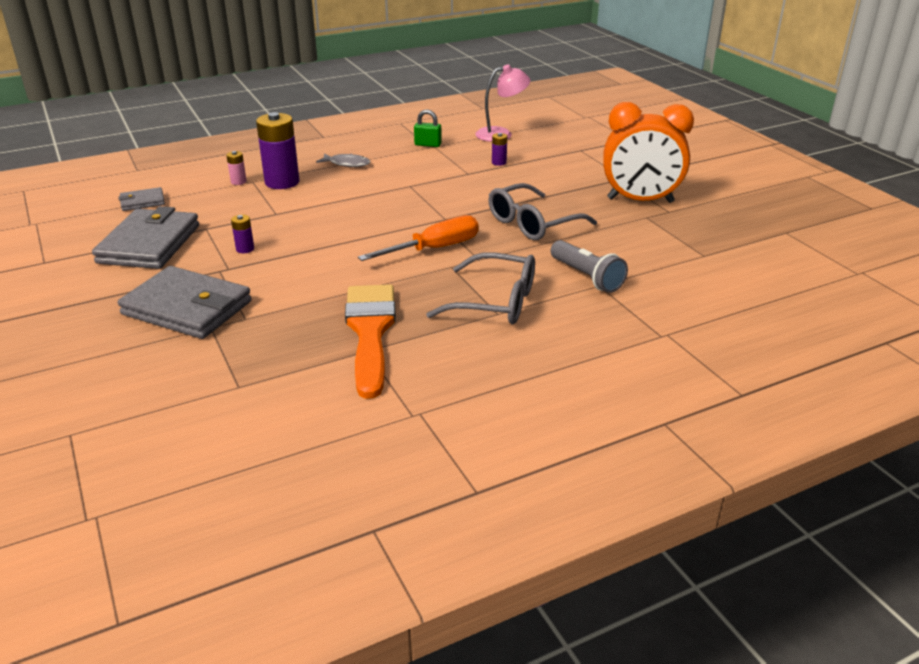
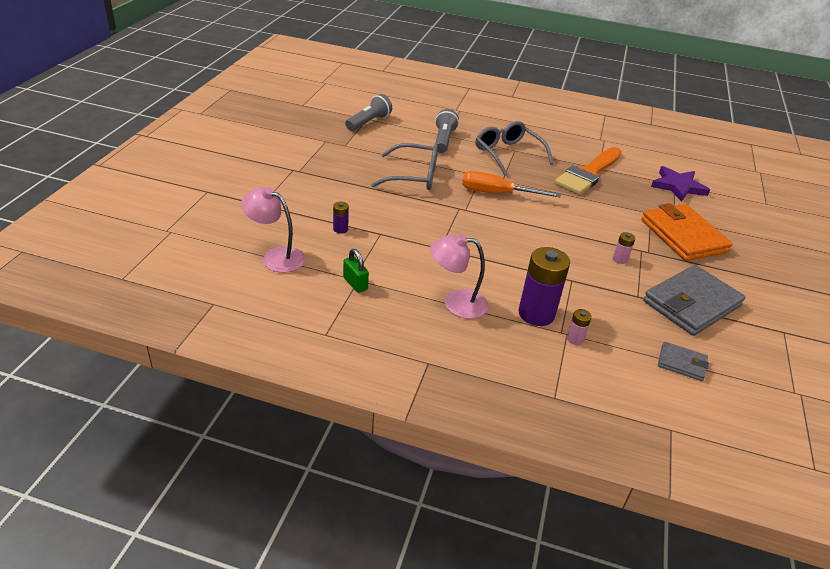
camera: 140 degrees left, 5 degrees up
(187, 308) = (683, 236): grey wallet -> orange wallet
(230, 384) = (678, 186): none -> purple star
(245, 249) = (620, 259): purple battery -> pink battery
(347, 164) = (456, 303): grey fish -> pink lamp
(640, 200) = (324, 153): orange clock -> none
(691, 252) = (368, 122): none -> grey flashlight

